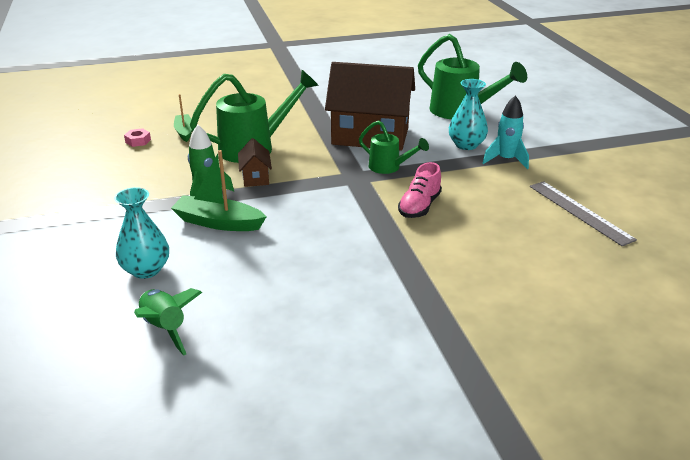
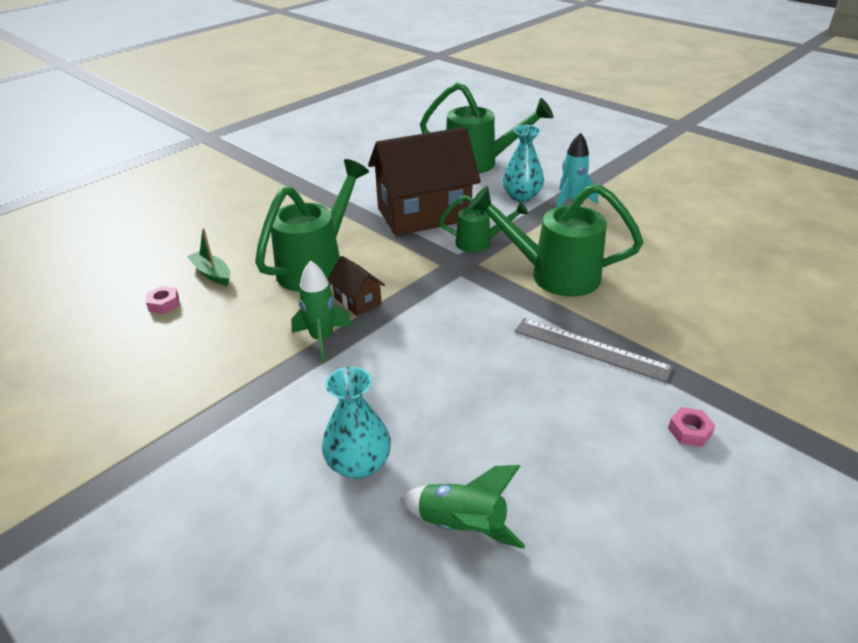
camera: 30 degrees left, 5 degrees up
(218, 222) = (376, 370): green boat -> none
(390, 344) = (689, 431): none -> pink nut
(419, 206) = (552, 274): pink shoe -> green watering can
(579, 212) = (682, 231): grey ruler -> grey ruler (591, 349)

